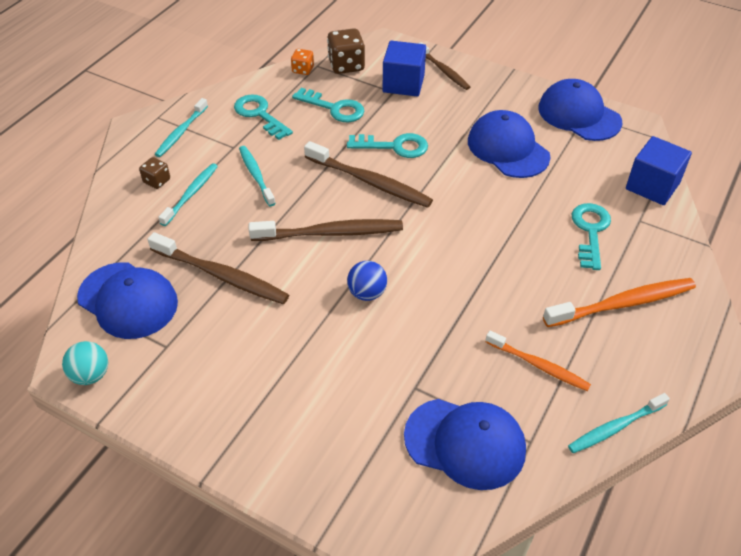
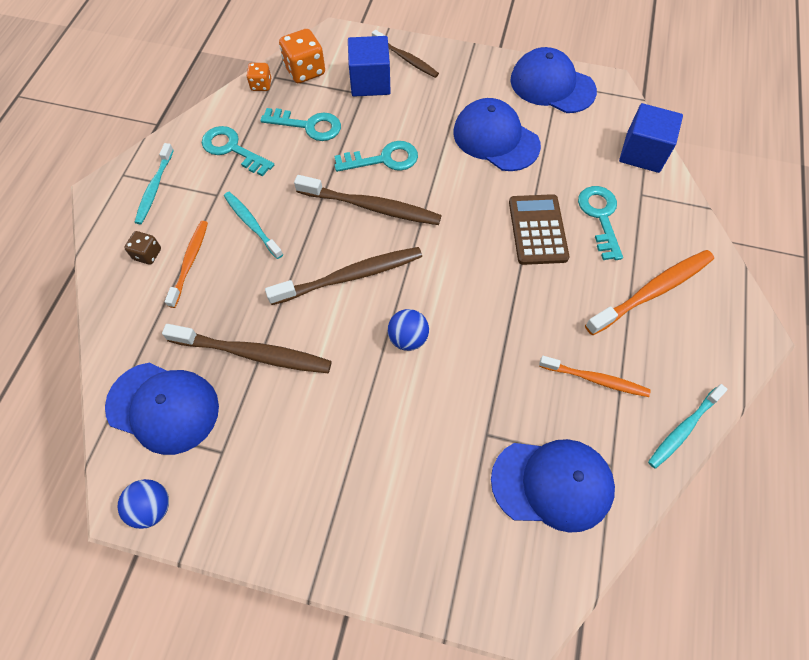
camera: 15 degrees left, 15 degrees up
(91, 375) = (152, 507): turquoise ball -> blue ball
(191, 194) = (190, 262): turquoise toothbrush -> orange toothbrush
(346, 65) = (305, 71): brown dice -> orange dice
(523, 230) = (537, 230): none -> brown calculator

